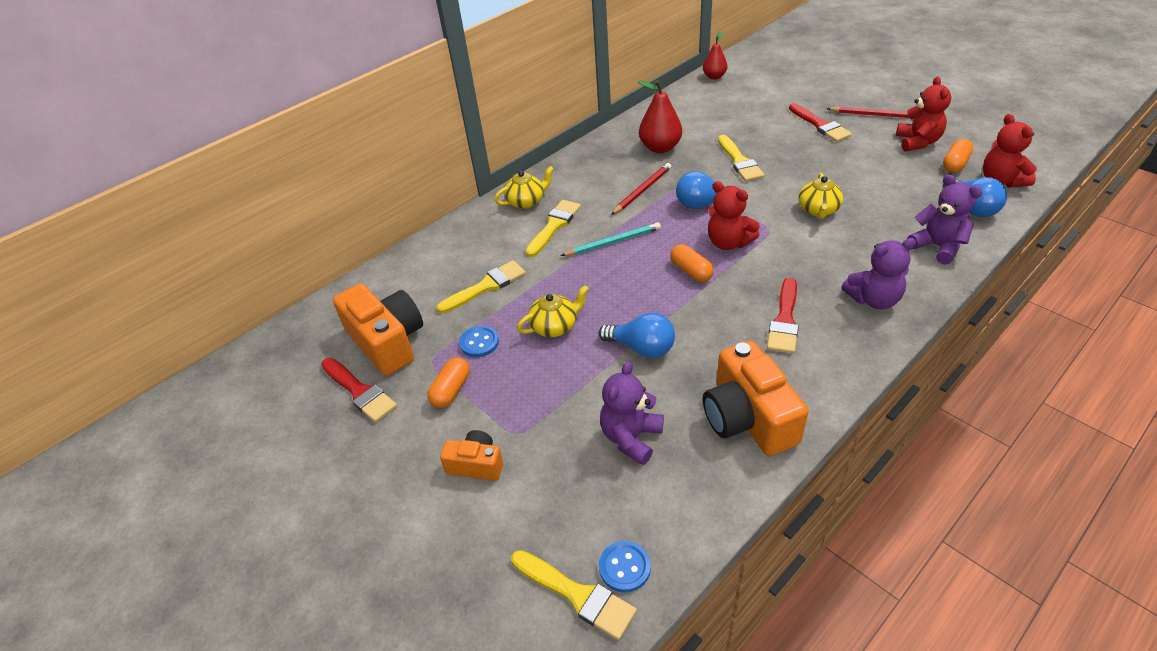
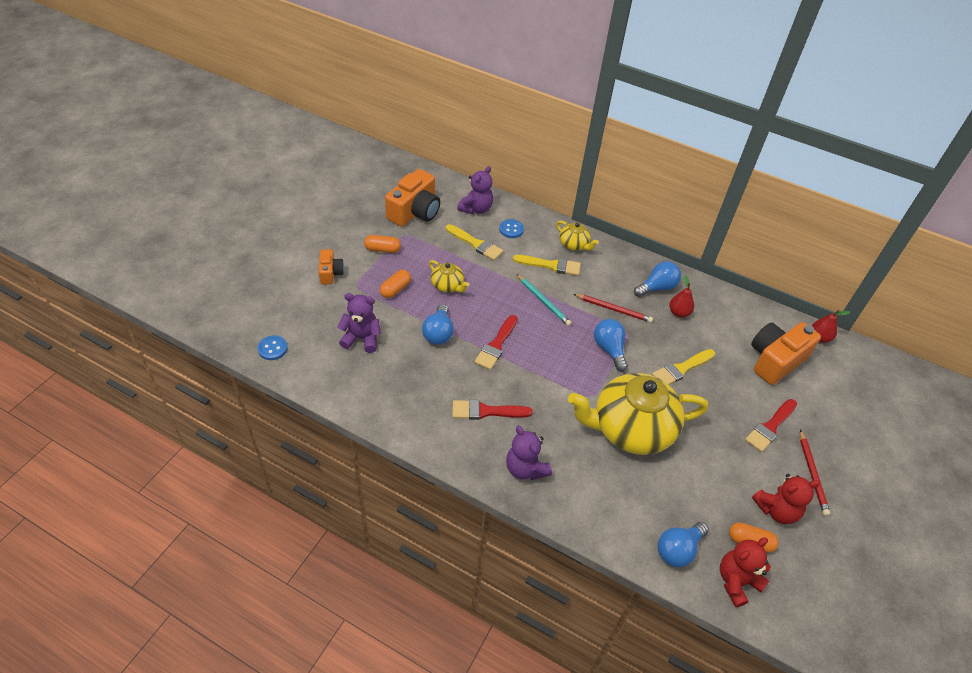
camera: 65 degrees right, 5 degrees up
(359, 391) = (373, 211): red brush -> red brush (496, 345)
(479, 342) = (424, 252): blue button -> blue button (511, 229)
(577, 595) = (254, 331): yellow brush -> none
(619, 154) = (657, 287): none -> blue light bulb
(660, 148) = (678, 312): red pear -> red pear, size x0.64
(691, 271) = (524, 351): orange capsule -> orange capsule (395, 289)
(728, 242) = (565, 370): red teddy bear -> none
(748, 418) = (388, 396): orange camera -> orange camera (775, 360)
(818, 210) = (630, 429): yellow teapot -> yellow teapot, size x2.27
(937, 246) = (609, 518): purple teddy bear -> purple teddy bear (476, 209)

